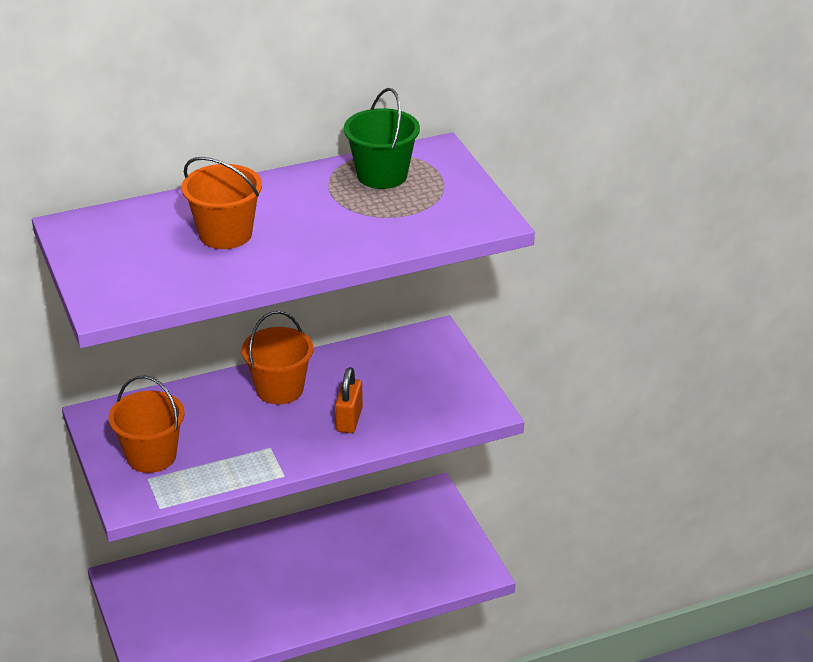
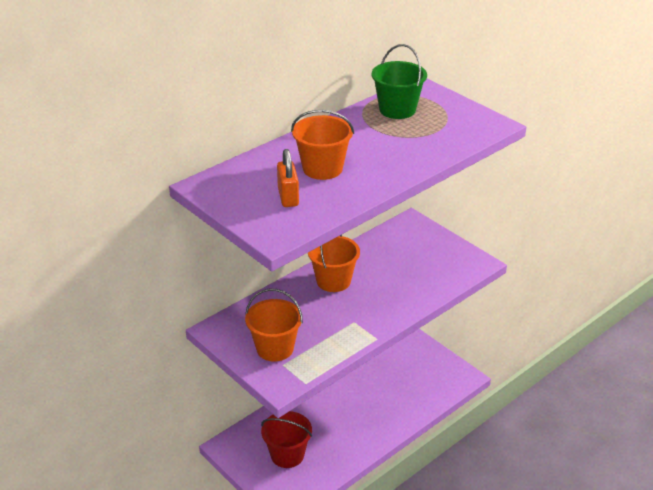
camera: 20 degrees left, 0 degrees up
(187, 608) = (287, 455): none -> red bucket
(349, 420) = (394, 290): orange padlock -> orange padlock (288, 197)

